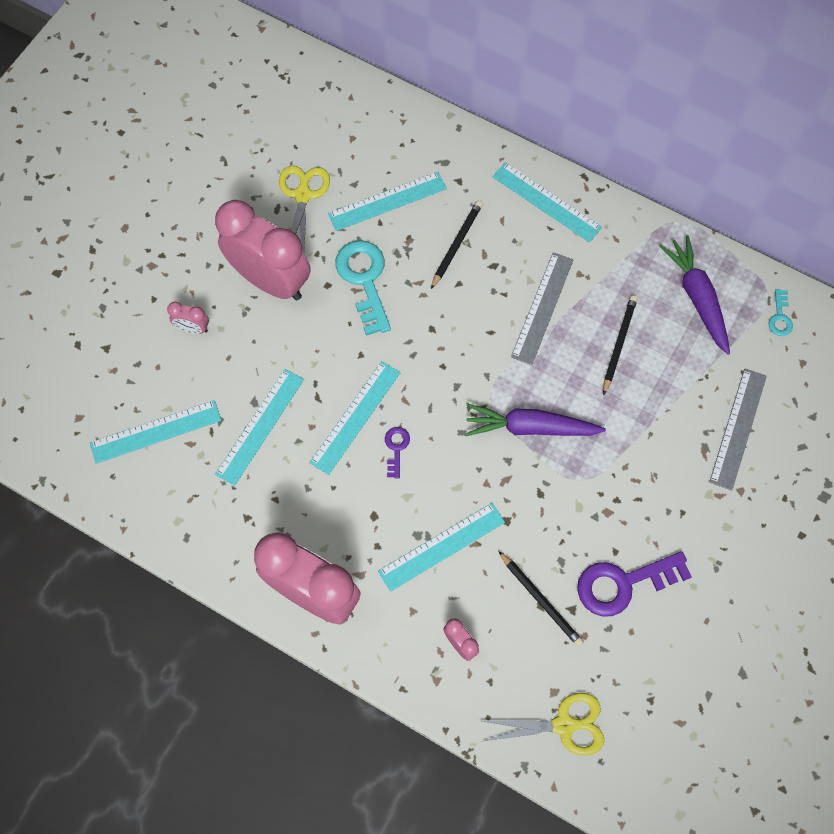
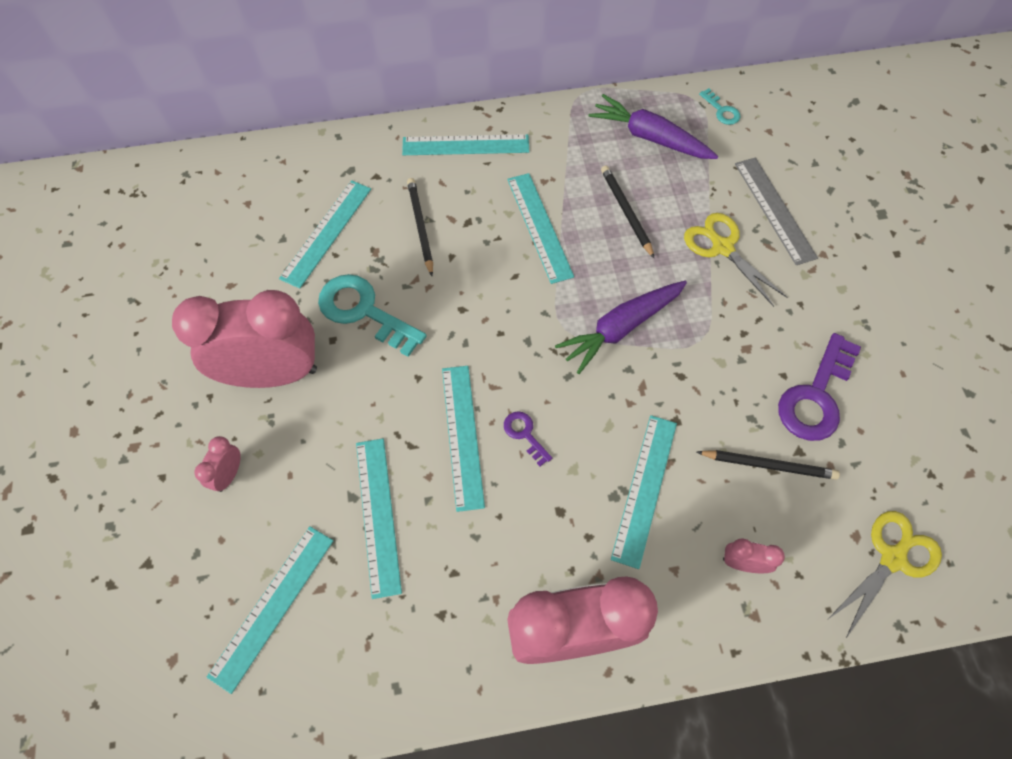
camera: 40 degrees left, 5 degrees down
(193, 328) = (229, 474): pink clock -> pink clock turned 135 degrees clockwise
(303, 195) = (240, 279): yellow scissors -> yellow scissors (722, 247)
(542, 308) = (539, 227): grey ruler -> turquoise ruler

